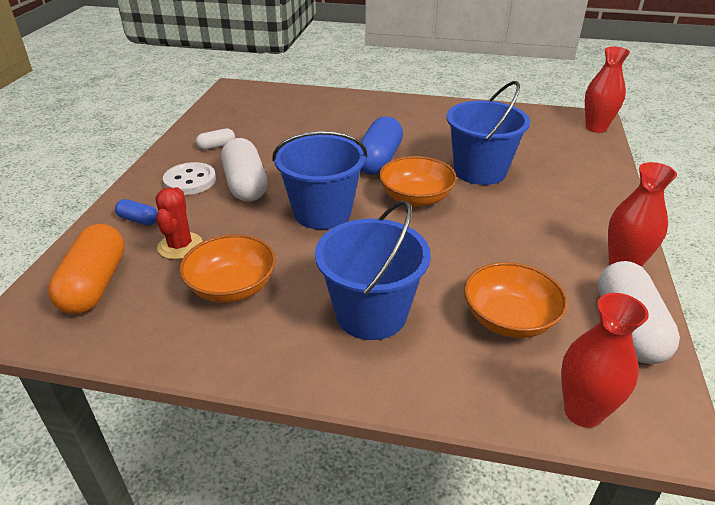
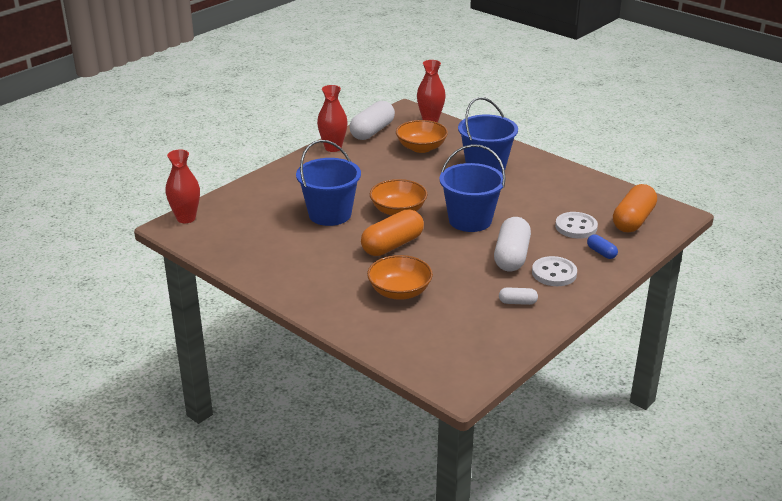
camera: 150 degrees left, 5 degrees down
(180, 246) = (576, 227): red cactus -> white button
(232, 287) = (552, 197): orange bowl -> orange bowl (399, 292)
(378, 160) = (392, 245): blue capsule -> orange capsule

